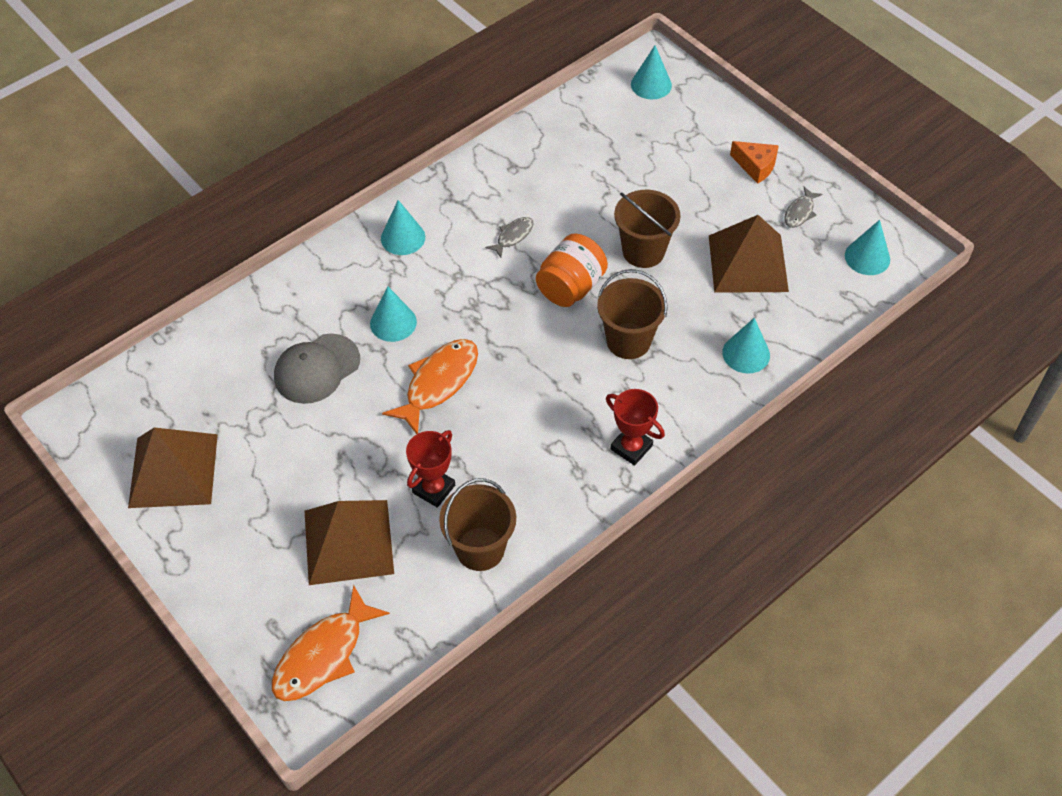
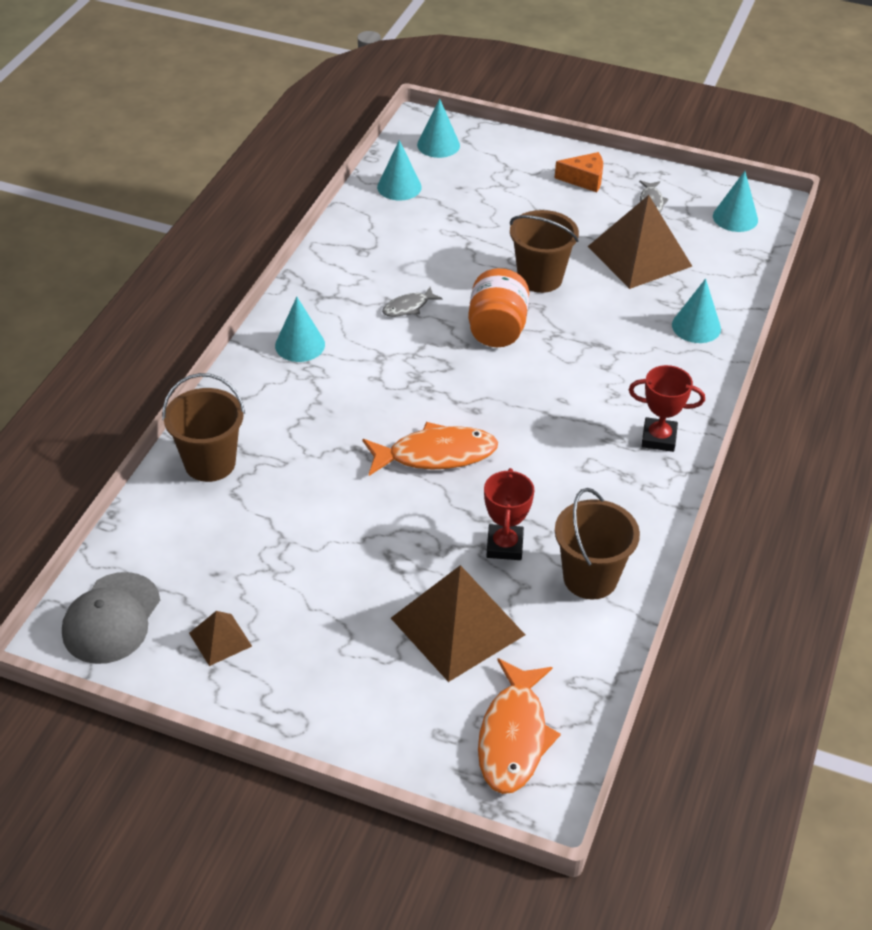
camera: 30 degrees left, 10 degrees down
(173, 470) = (220, 639): brown pyramid -> brown pyramid, size x0.48
(317, 369) = (302, 488): grey cap -> grey cap (111, 618)
(393, 322) = (348, 420): turquoise cone -> turquoise cone (399, 187)
(438, 383) = (436, 455): orange fish -> orange fish turned 75 degrees clockwise
(513, 236) = (408, 307): grey fish -> grey fish turned 135 degrees counterclockwise
(628, 341) = (585, 354): brown bucket -> brown bucket (210, 463)

